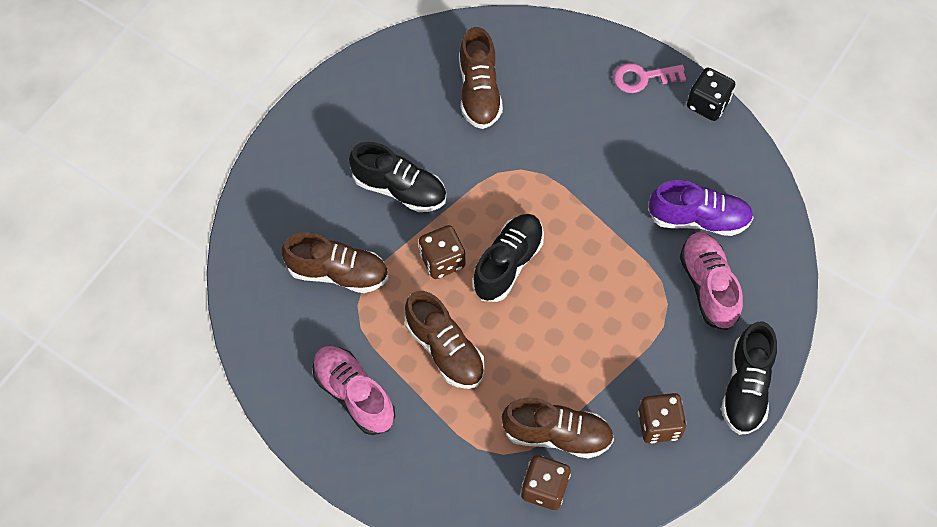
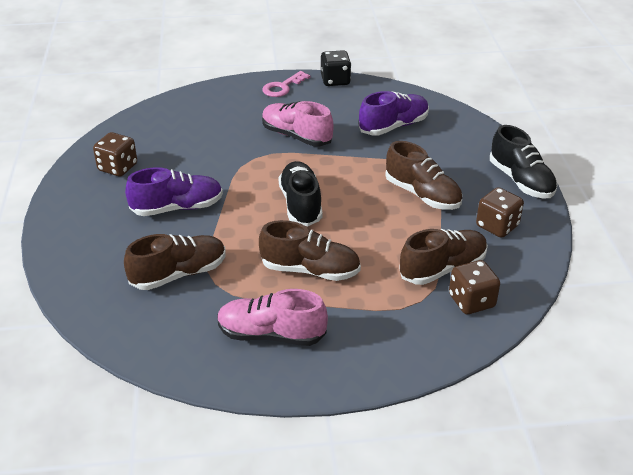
camera: 40 degrees left, 25 degrees down
(399, 189) = (177, 208): black shoe -> purple shoe
(442, 260) = (252, 227): brown dice -> brown dice (118, 167)
(479, 92) = (182, 138): brown shoe -> brown shoe (422, 195)
(708, 286) = (438, 150): pink shoe -> pink shoe (296, 136)

